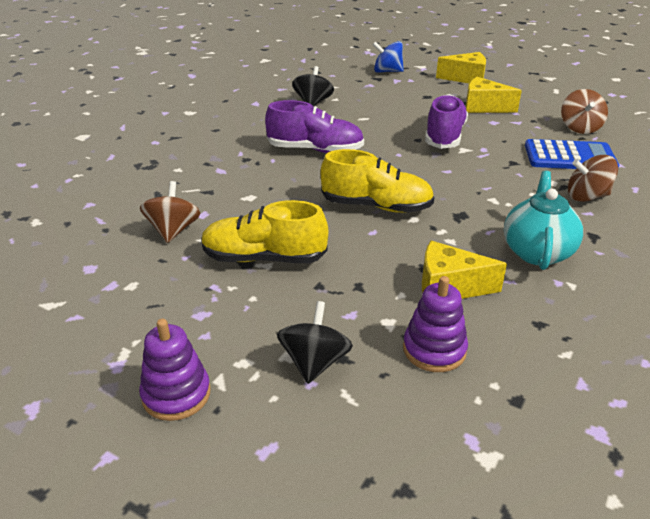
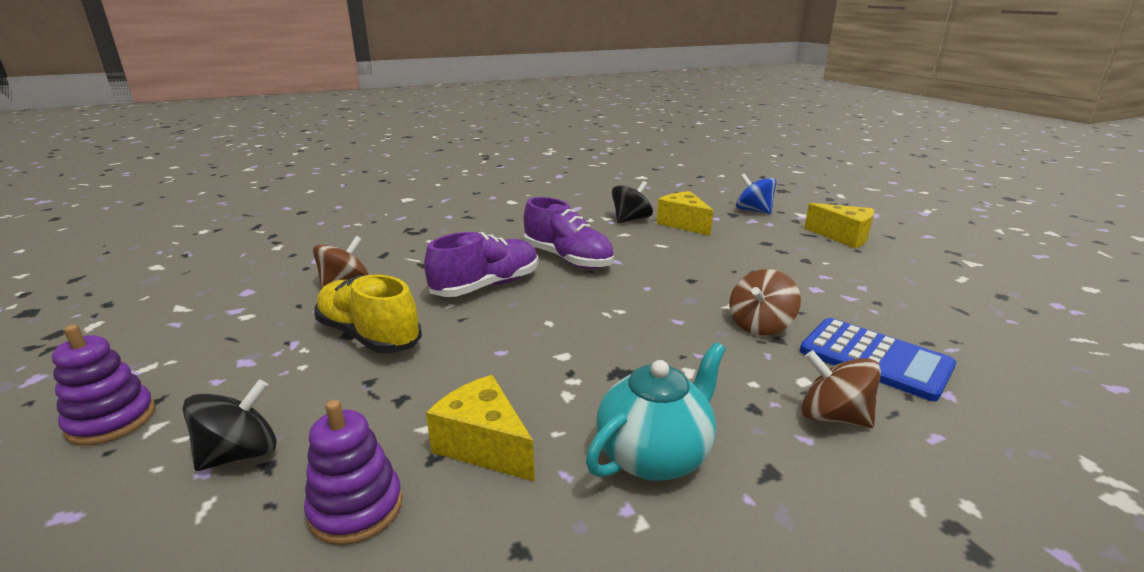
camera: 35 degrees right, 10 degrees down
(376, 206) = (544, 329): yellow shoe -> none
(444, 136) = (728, 285): purple shoe -> purple shoe (487, 286)
(484, 107) = (824, 270): yellow cheese -> yellow cheese (683, 224)
(580, 128) = (941, 330): brown spinning top -> brown spinning top (760, 325)

